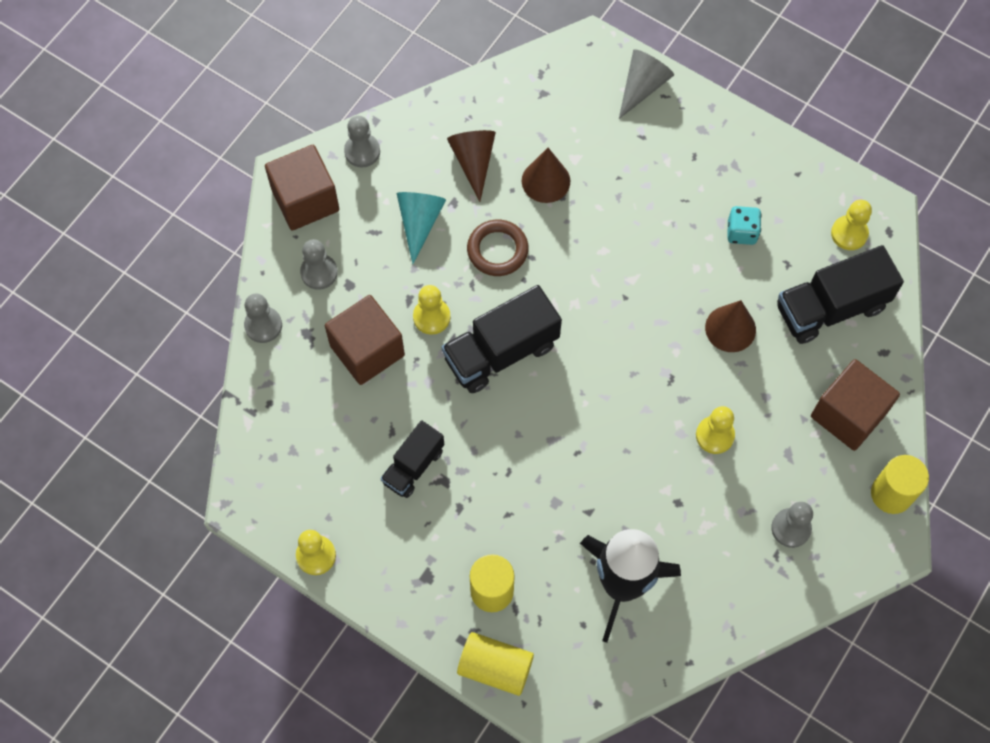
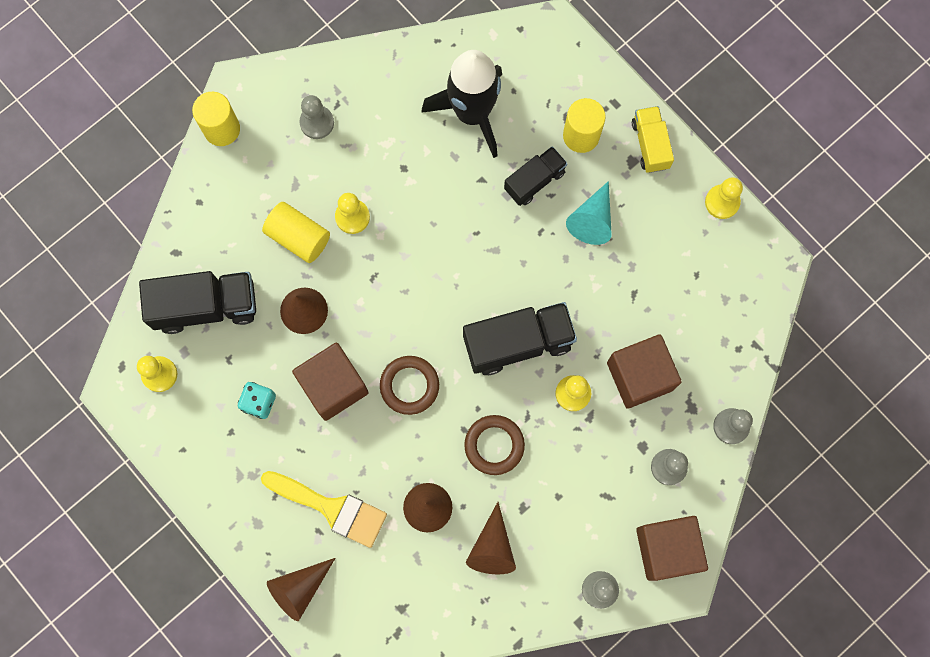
camera: 165 degrees left, 10 degrees up
(411, 601) = (650, 144): none -> yellow truck
(413, 466) = (622, 257): black truck -> black truck (534, 181)
(419, 223) = (561, 494): turquoise cone -> turquoise cone (592, 220)
(495, 667) = (594, 76): yellow cylinder -> yellow cylinder (298, 237)
(598, 284) = (409, 386): none -> brown ring
(637, 158) = (331, 508): none -> yellow brush
(642, 87) = (299, 588): grey cone -> brown cone
(848, 414) = (230, 205): brown cube -> brown cube (333, 386)

